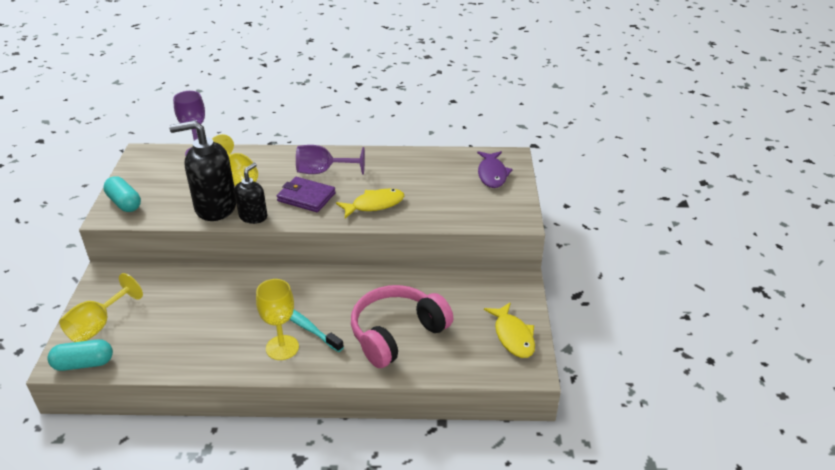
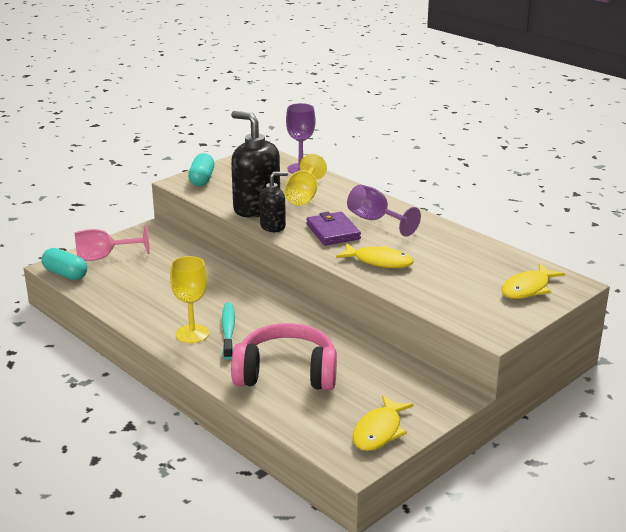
camera: 45 degrees right, 10 degrees down
(98, 326) = (103, 257): yellow goblet -> pink goblet
(492, 174) = (528, 288): purple fish -> yellow fish

